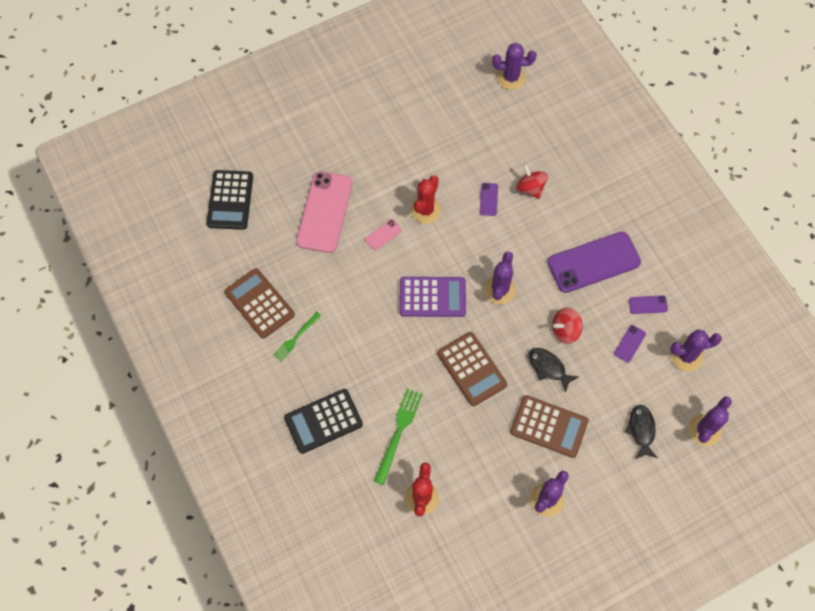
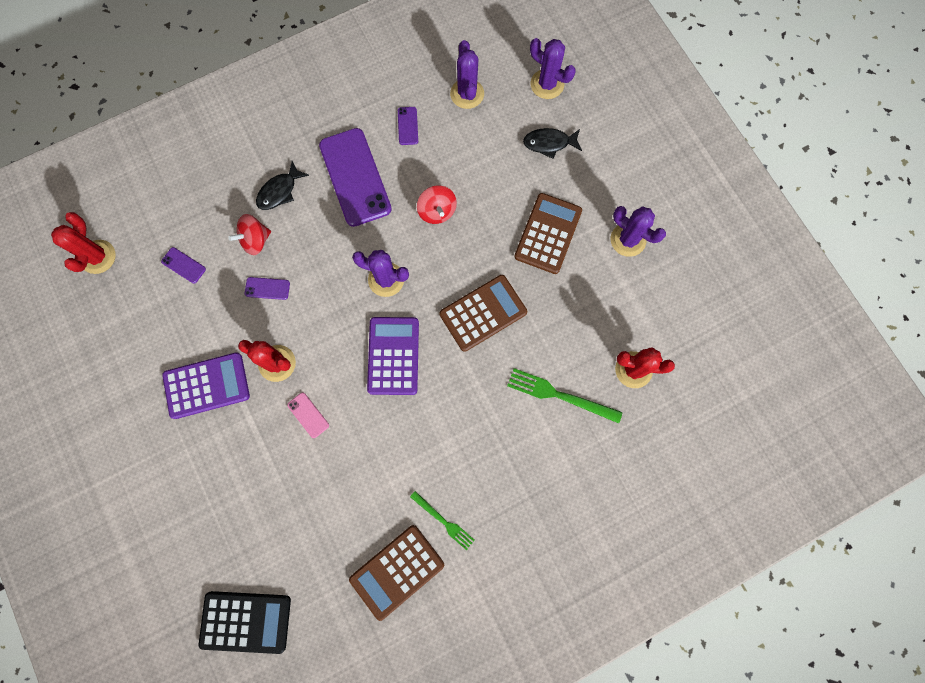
camera: 90 degrees left, 10 degrees up
(323, 421) = (549, 483): black calculator -> none
(325, 212) = (272, 490): pink phone -> none
(407, 161) = (207, 385): none -> purple calculator
(511, 78) = (98, 257): purple cactus -> red cactus
(548, 368) = (481, 231): black fish -> black fish (279, 191)
(629, 343) = (453, 147): purple phone -> purple phone (183, 265)

